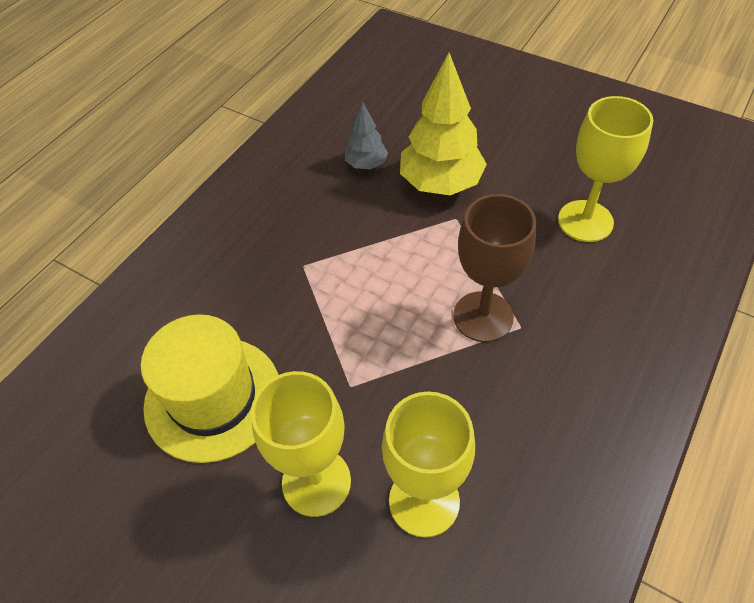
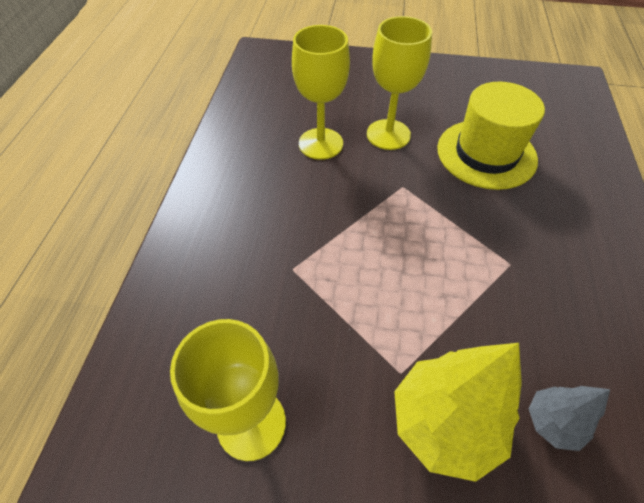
camera: 155 degrees right, 0 degrees up
(483, 316) = (328, 267): brown goblet -> none

